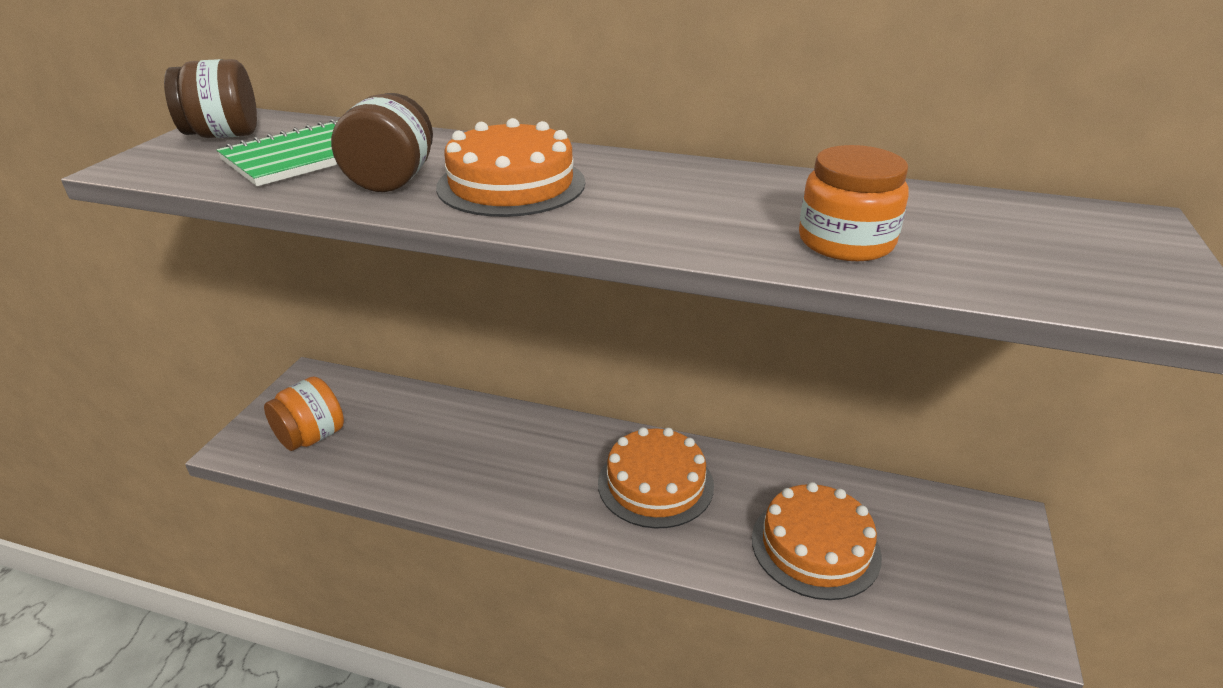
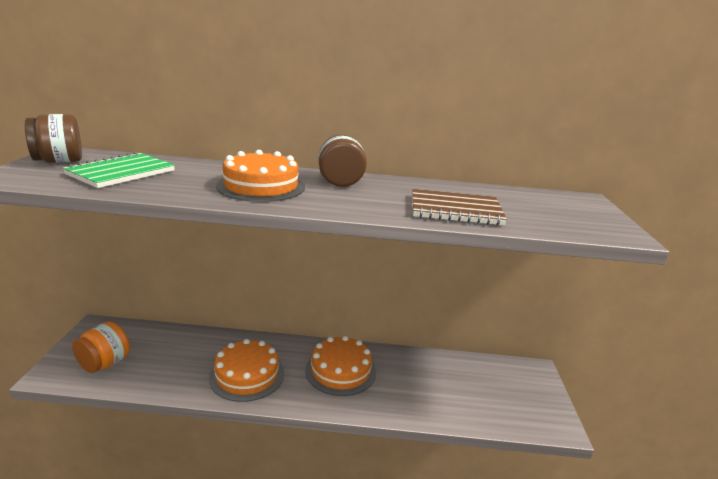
camera: 15 degrees left, 10 degrees down
(392, 180) = (186, 184): brown jar -> brown jar (340, 181)
(815, 546) = (440, 395): orange cake -> orange cake (247, 375)
(846, 241) = (455, 210): orange jar -> brown notebook

